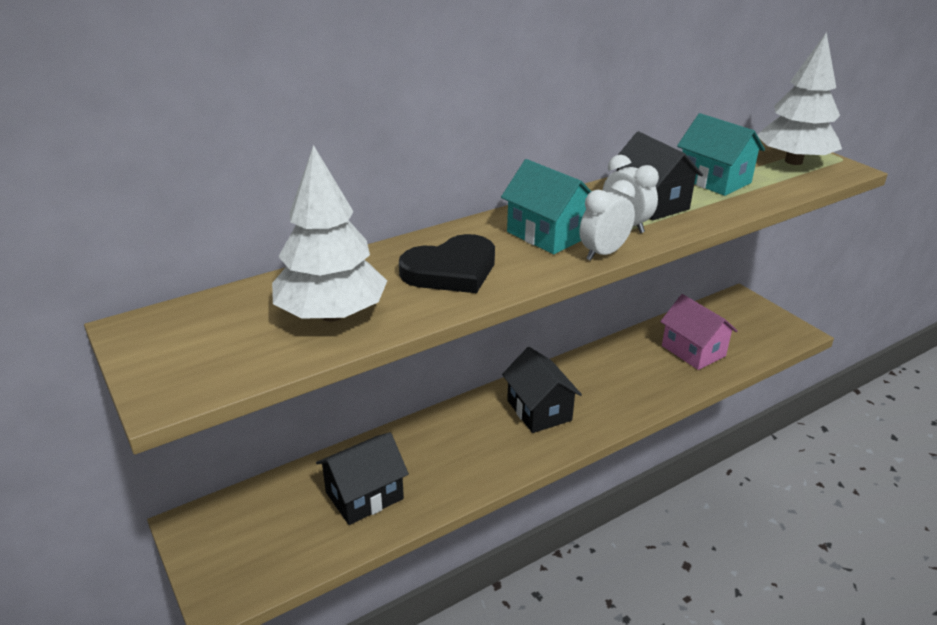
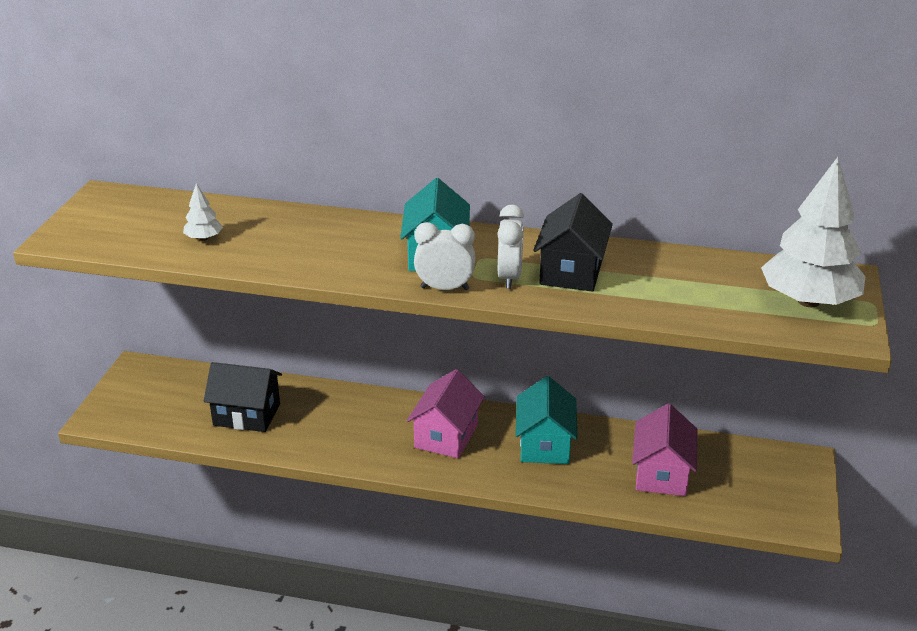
camera: 45 degrees right, 0 degrees up
(331, 314) = (204, 238): white tree -> white tree, size x0.43
(451, 270) = (321, 247): black heart -> none
(539, 410) = (446, 436): black house -> pink house
(714, 180) = (678, 280): turquoise house -> turquoise house (545, 444)

